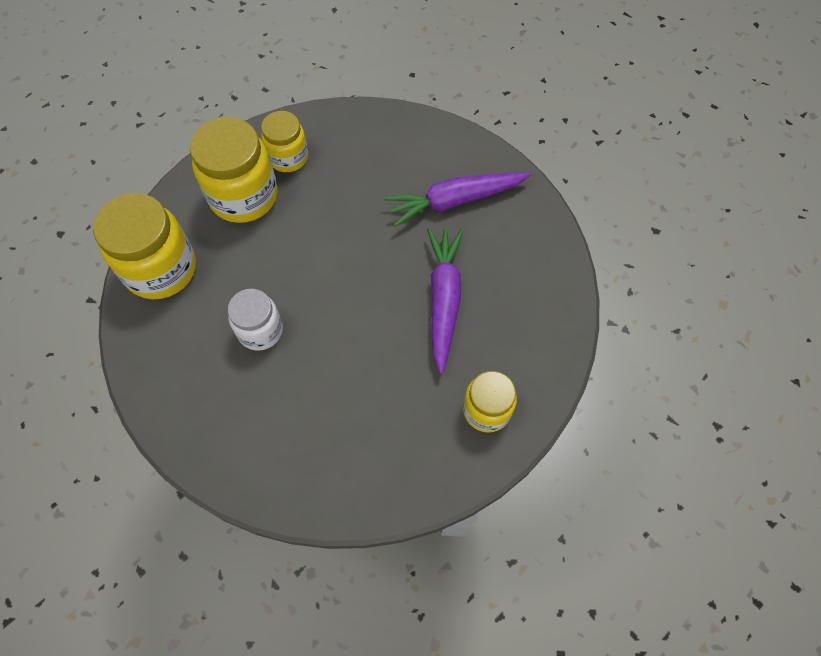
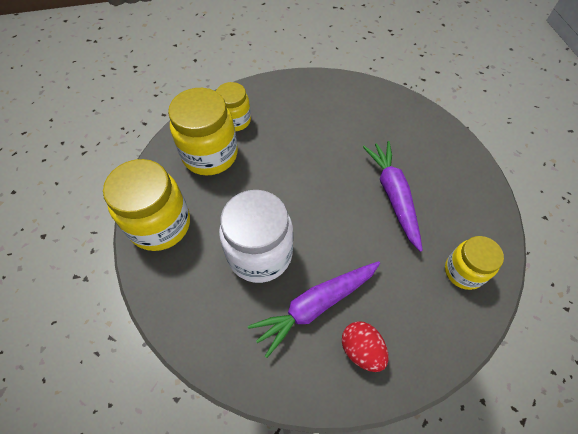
camera: 15 degrees left, 5 degrees down
(260, 330) = (260, 254): white jar -> white jar, size x1.66
(332, 464) = (361, 350): none -> red egg
(455, 201) = (370, 125): purple carrot -> purple carrot (315, 306)

